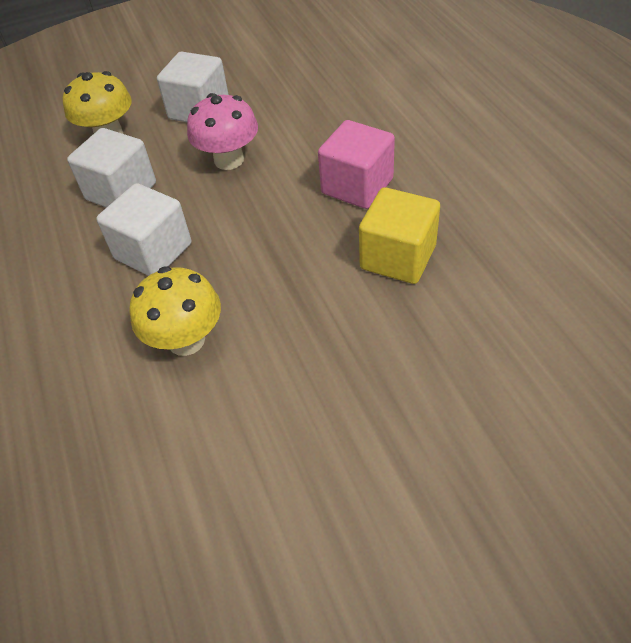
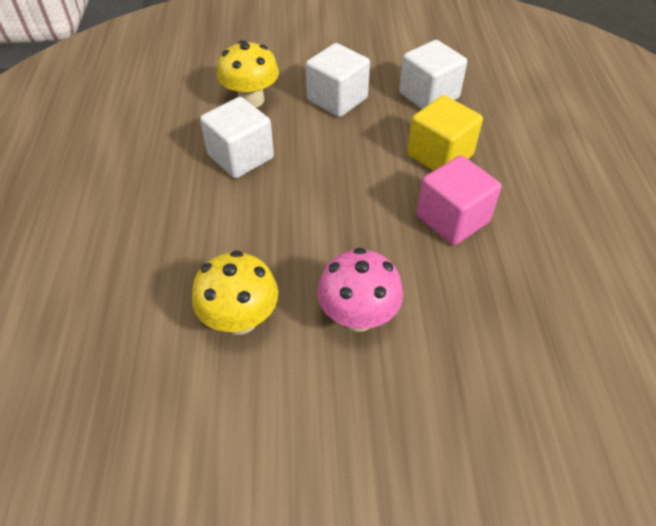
camera: 15 degrees right, 0 degrees up
(153, 251) = (245, 223): white cube -> white cube (429, 95)
(229, 160) = (345, 155): pink mushroom -> pink mushroom (358, 316)
(398, 257) = (464, 305): yellow cube -> yellow cube (440, 155)

